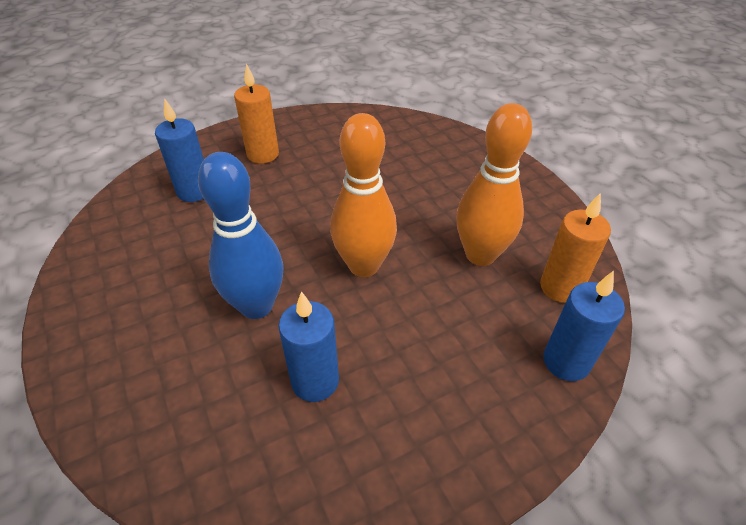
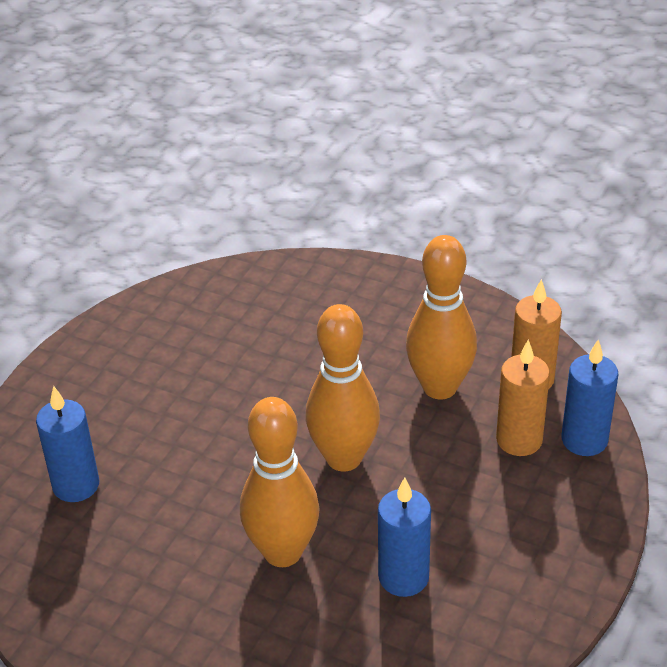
camera: 35 degrees left, 5 degrees down
(256, 306) = (283, 552): blue bowling pin -> orange bowling pin
(263, 154) = (105, 402): orange candle -> orange candle (519, 440)

